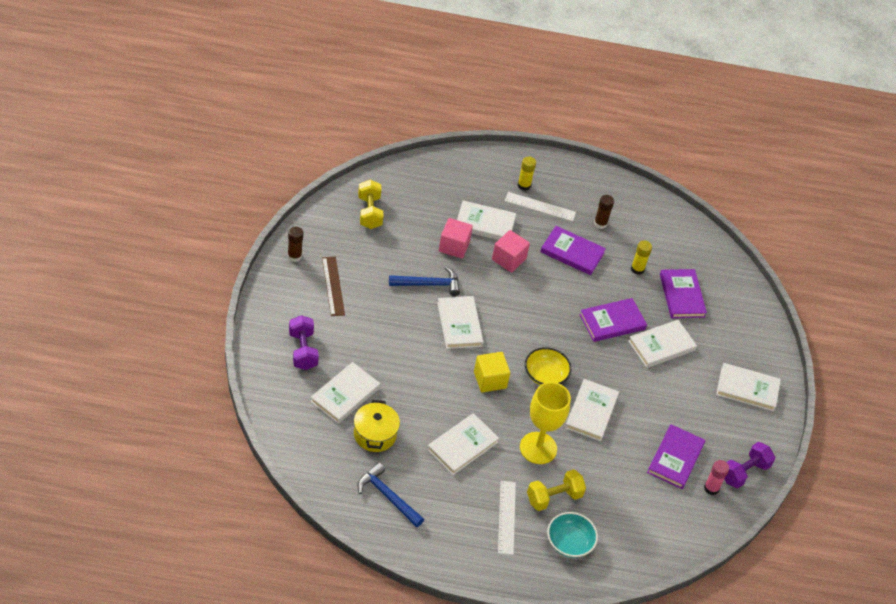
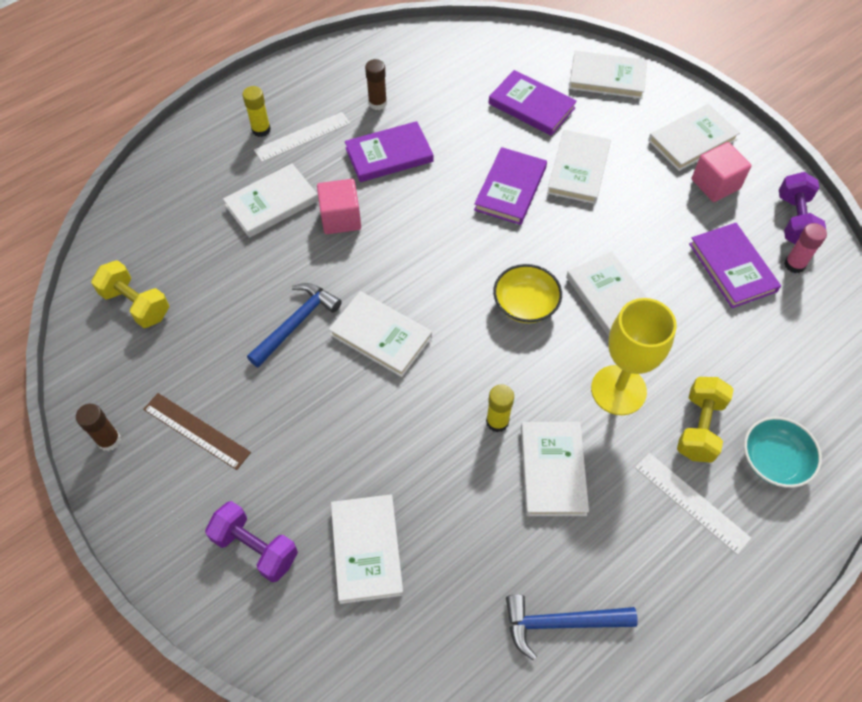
camera: 40 degrees left, 10 degrees up
(375, 434) = (456, 561): yellow pot -> none
(454, 246) = (271, 256): pink cube -> pink cube (715, 184)
(490, 380) = (484, 365): yellow cube -> none
(637, 269) = (464, 116): yellow glue stick -> yellow glue stick (497, 421)
(746, 319) = (607, 78): none -> white book

